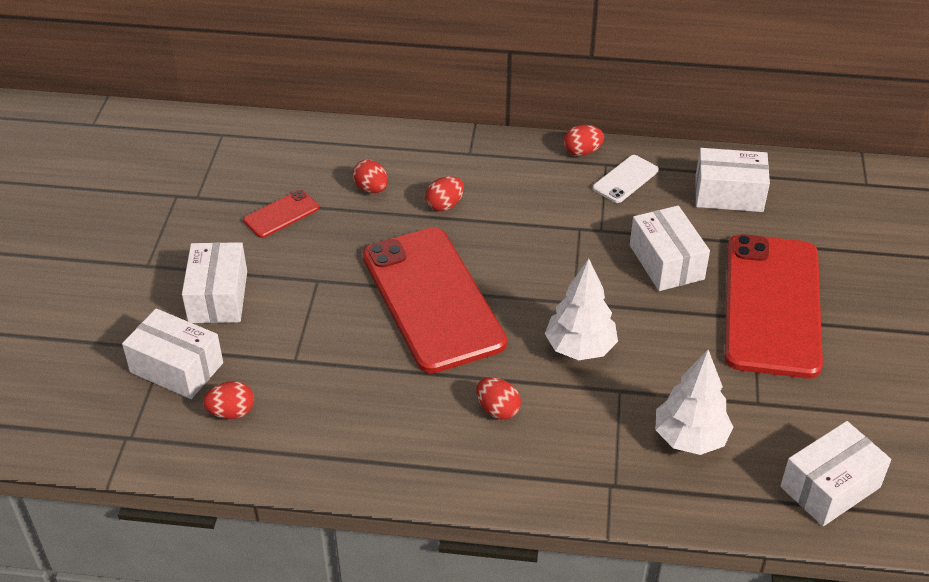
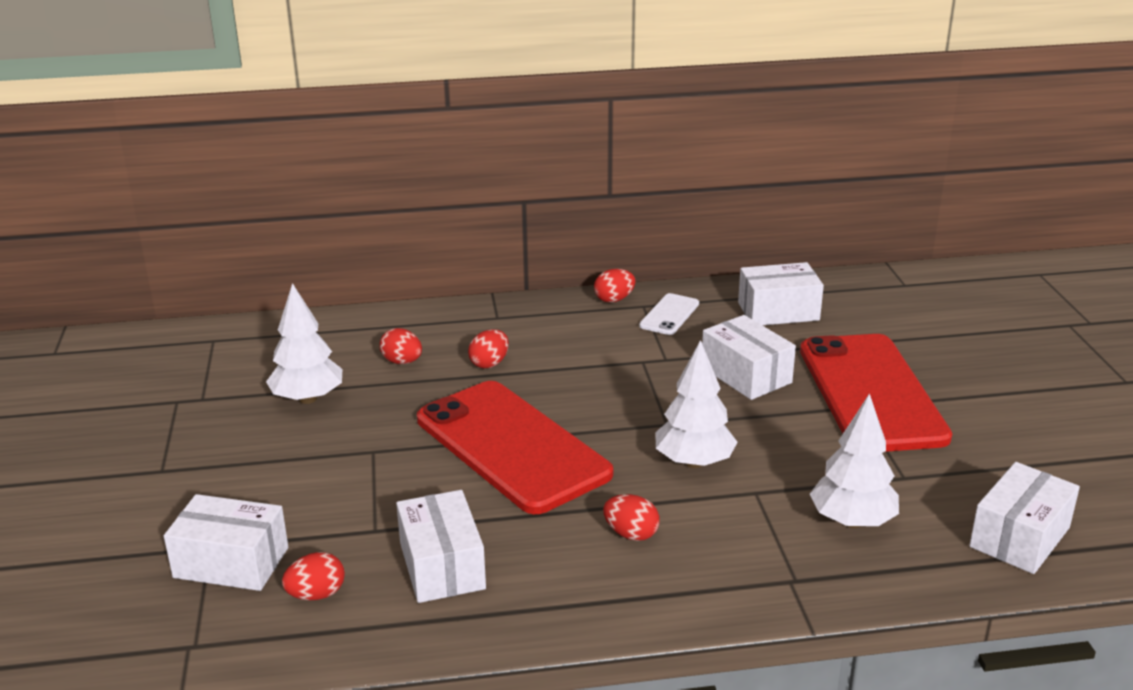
camera: 15 degrees left, 15 degrees down
(218, 297) = (259, 485): white box -> white box (442, 566)
(281, 214) = (308, 399): red phone -> white tree

